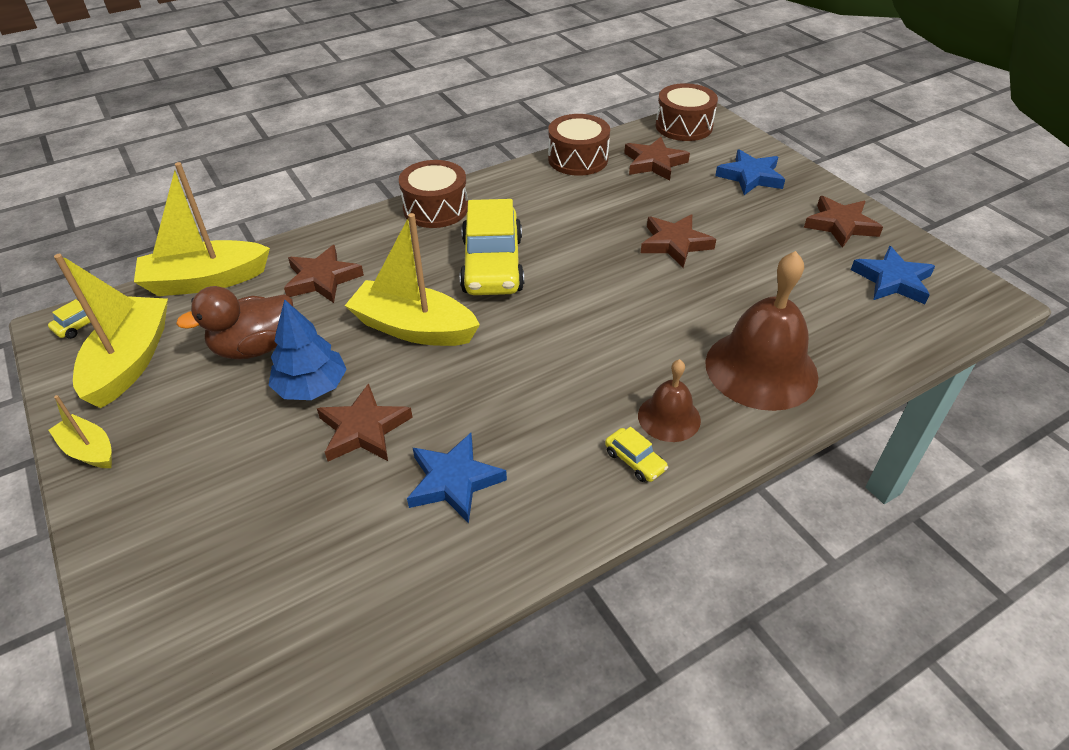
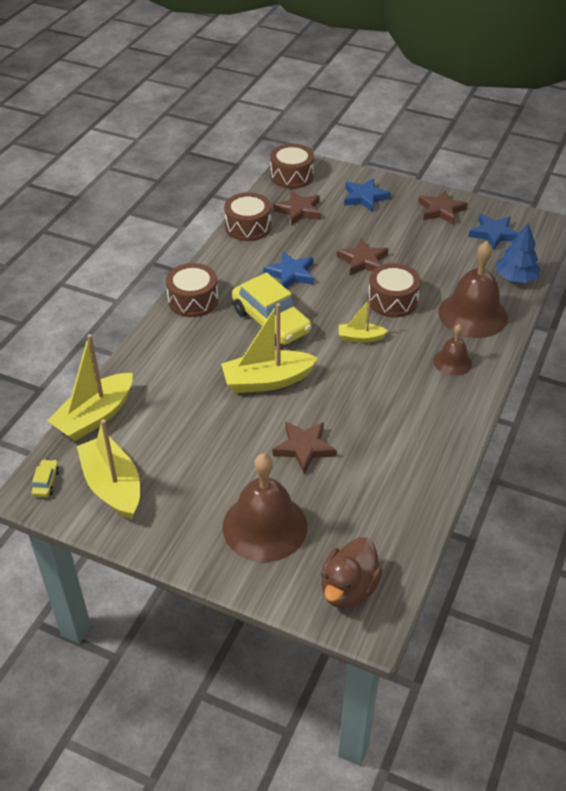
camera: 35 degrees left, 0 degrees up
(89, 450) = (157, 543): yellow boat -> yellow boat (360, 338)
(211, 501) = (264, 526): none -> brown bell
(255, 347) = (183, 439): brown duck -> brown duck (348, 589)
(312, 387) = (247, 442): blue tree -> blue tree (515, 278)
(322, 279) = (174, 379): brown star -> none
(454, 481) = (380, 447): blue star -> blue star (291, 274)
(635, 461) = (457, 391): yellow car -> none
(665, 304) = (392, 300): none -> brown drum

